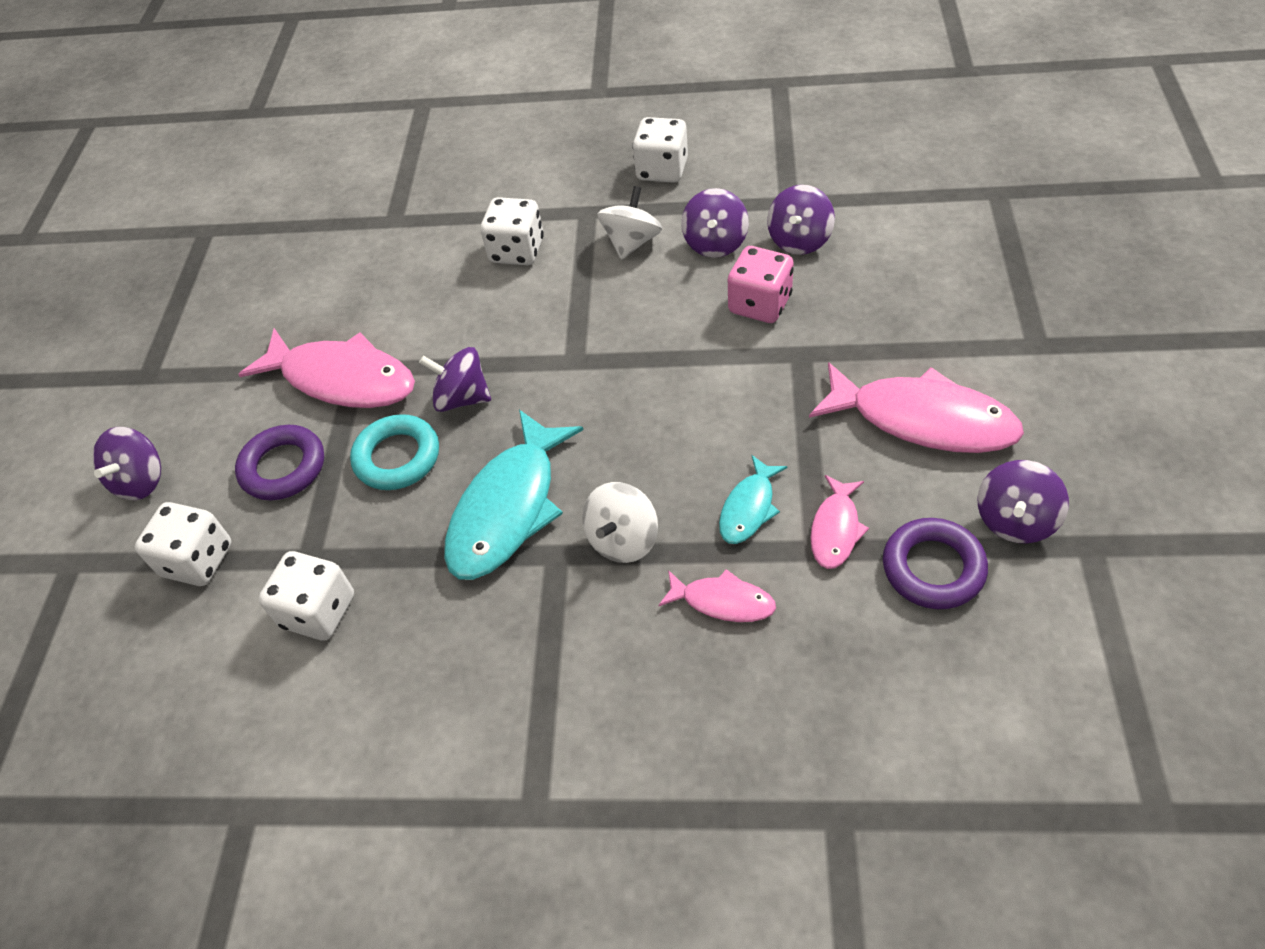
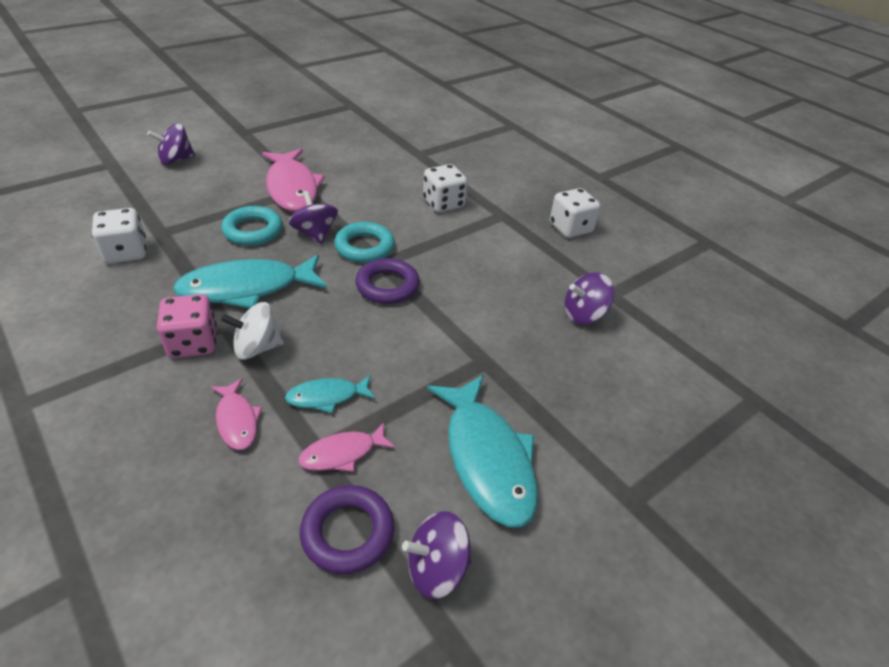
camera: 40 degrees right, 10 degrees down
(198, 560) = (136, 199): white dice -> none
(283, 467) = (216, 197): purple ring -> purple ring (387, 286)
(532, 363) = (364, 247): none -> turquoise ring
(632, 242) = (498, 243): white spinning top -> none
(715, 243) = (537, 277): purple spinning top -> none
(760, 304) = (507, 321): pink dice -> pink dice (193, 343)
(923, 419) = (487, 458): pink fish -> turquoise fish

